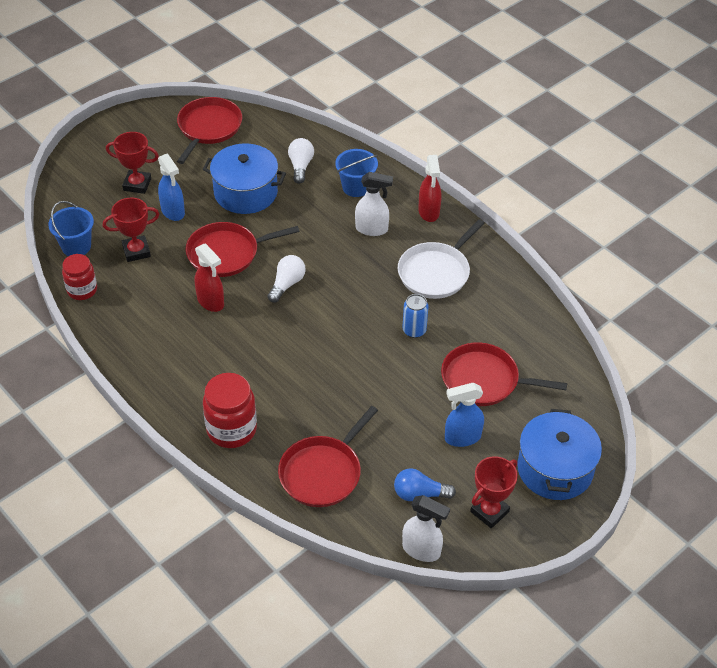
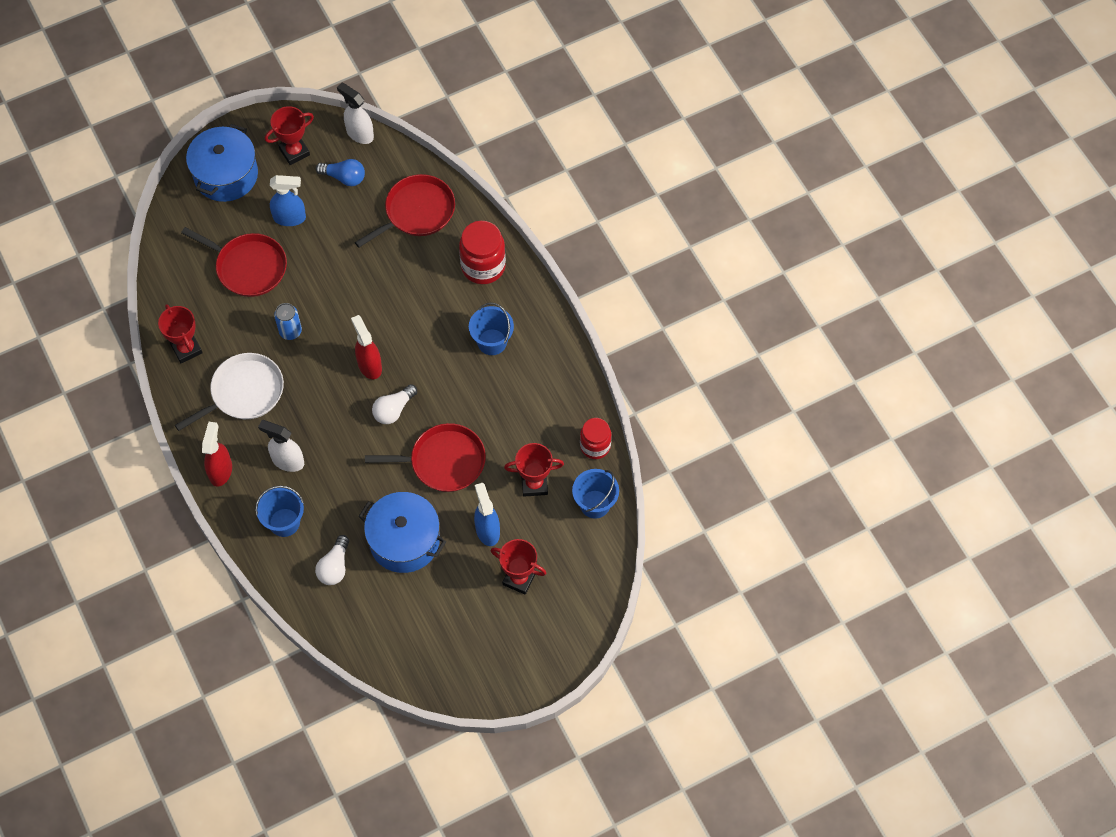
camera: 165 degrees left, 15 degrees up
(204, 359) = (492, 342): none -> blue bucket
(208, 128) = (423, 651): red pan -> none
(211, 302) = (472, 405): red spray bottle -> red spray bottle (369, 365)
(508, 297) = (186, 349): none -> red trophy

